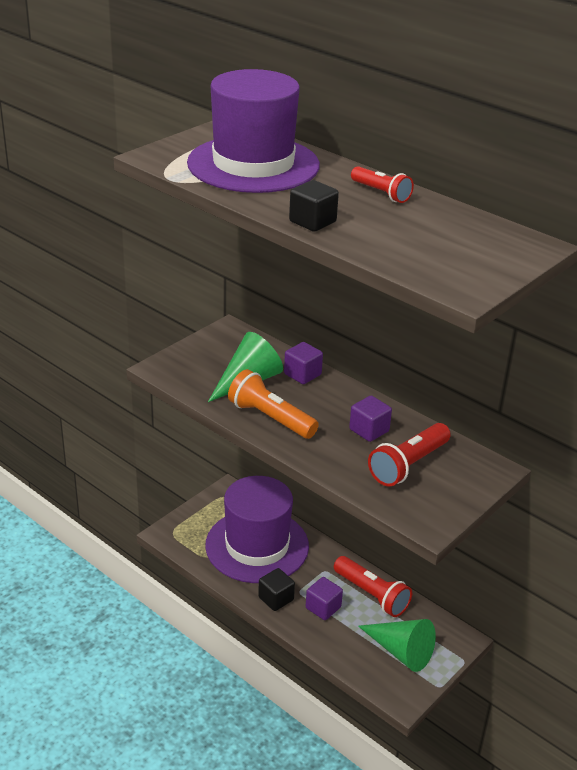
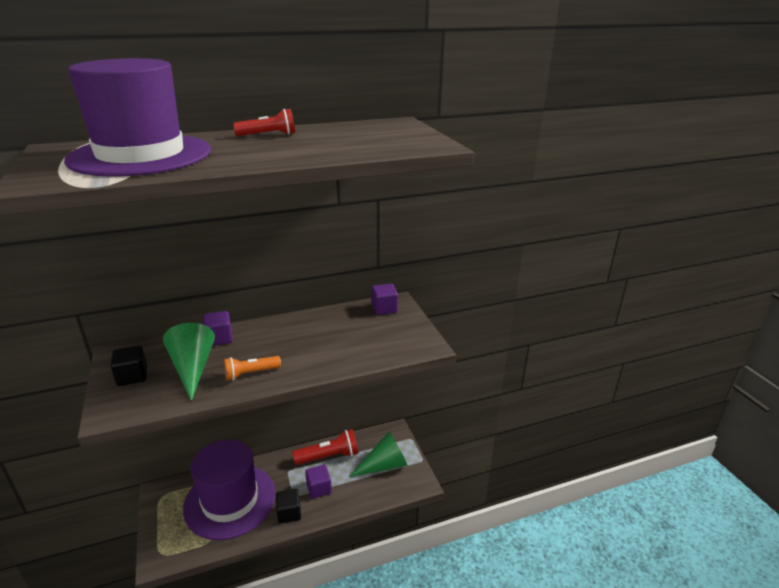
camera: 60 degrees left, 5 degrees down
(270, 418) = (251, 374): orange flashlight -> orange flashlight, size x0.63
(312, 222) = (276, 159): black cube -> black cube (132, 376)
(369, 430) = (313, 333): purple cube -> purple cube (384, 308)
(408, 465) = (364, 331): red flashlight -> none

